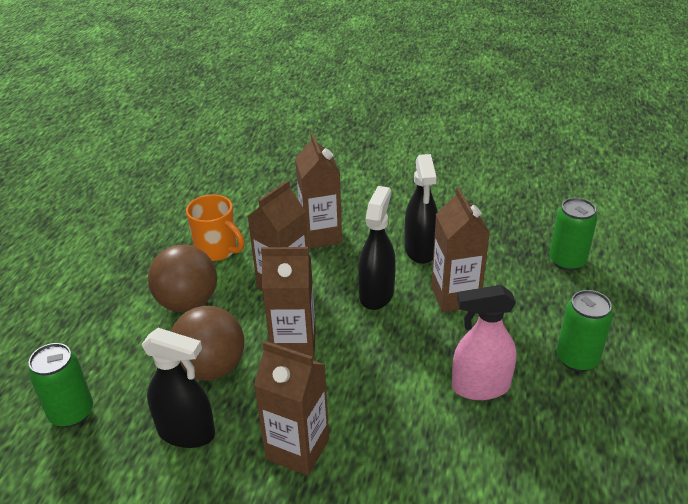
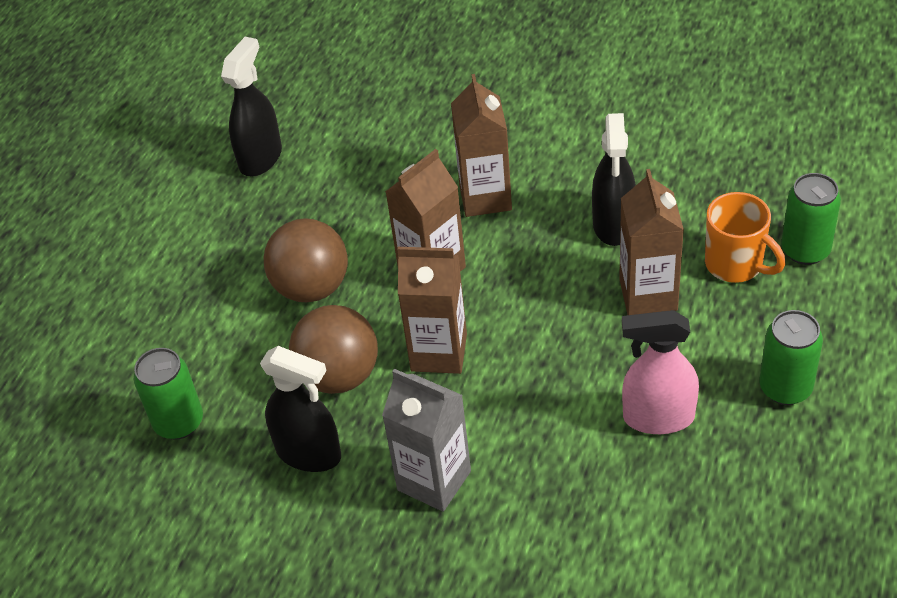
camera: 10 degrees right, 10 degrees up
(217, 250) = (350, 213): orange mug -> orange mug (735, 264)
(297, 449) = (434, 480): brown carton -> grey carton
(376, 294) = (548, 286): black spray bottle -> black spray bottle (261, 158)

